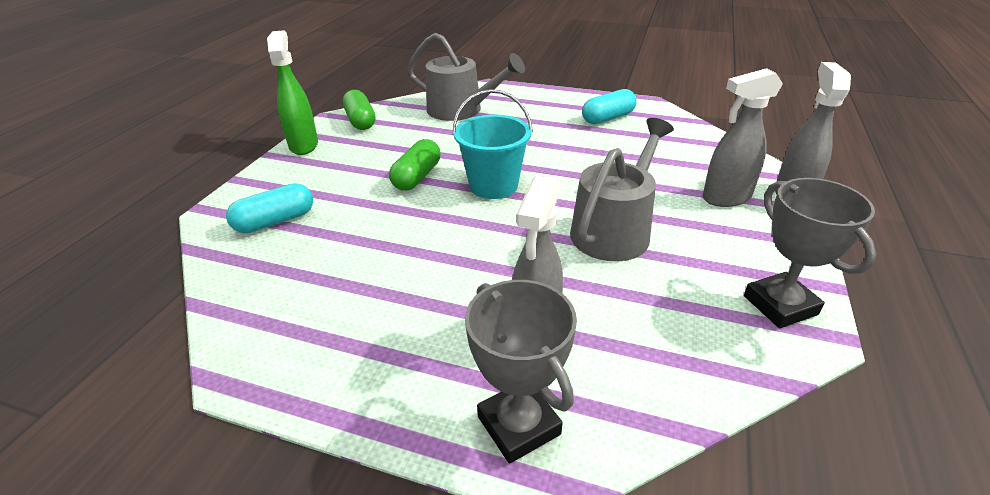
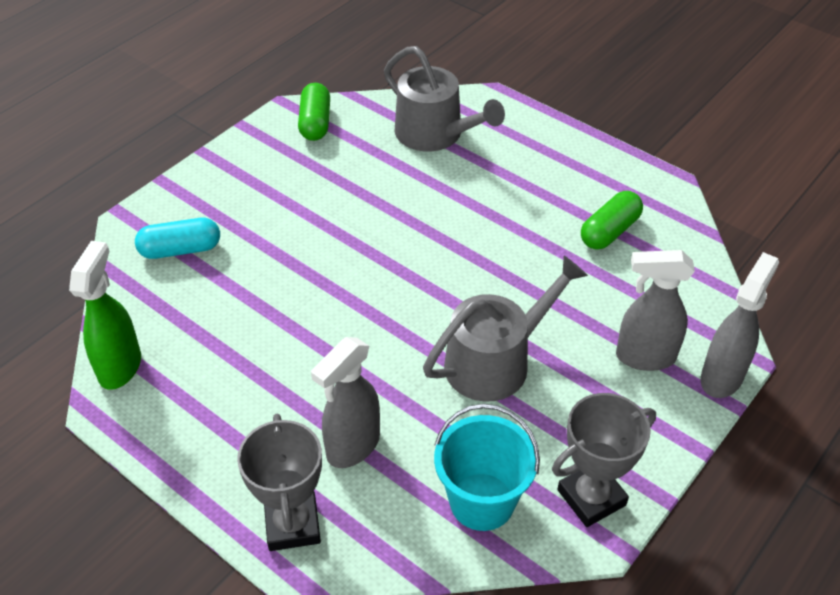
camera: 20 degrees right, 10 degrees up
(304, 145) = (242, 147): green spray bottle -> green spray bottle (120, 367)
(417, 177) = (337, 229): green capsule -> green capsule (609, 231)
(493, 185) = (408, 265): turquoise bucket -> turquoise bucket (482, 501)
(608, 118) = (600, 196): turquoise capsule -> none
(780, 305) = (591, 497): grey trophy -> grey trophy turned 60 degrees clockwise

